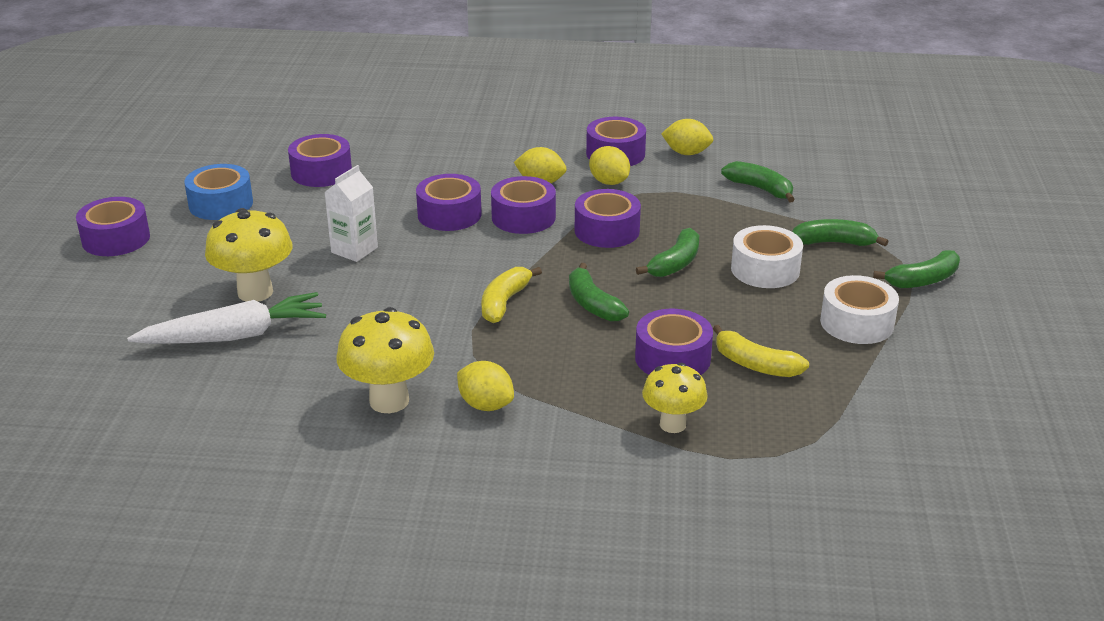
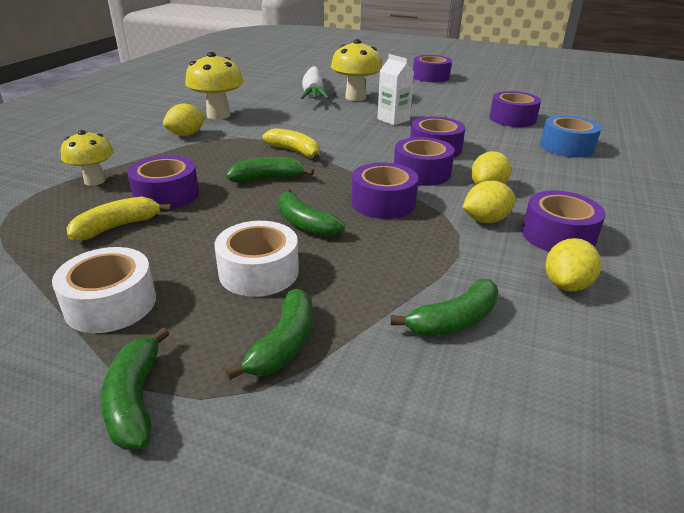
camera: 105 degrees right, 0 degrees up
(221, 204) = (467, 95): blue tape -> blue tape (567, 147)

